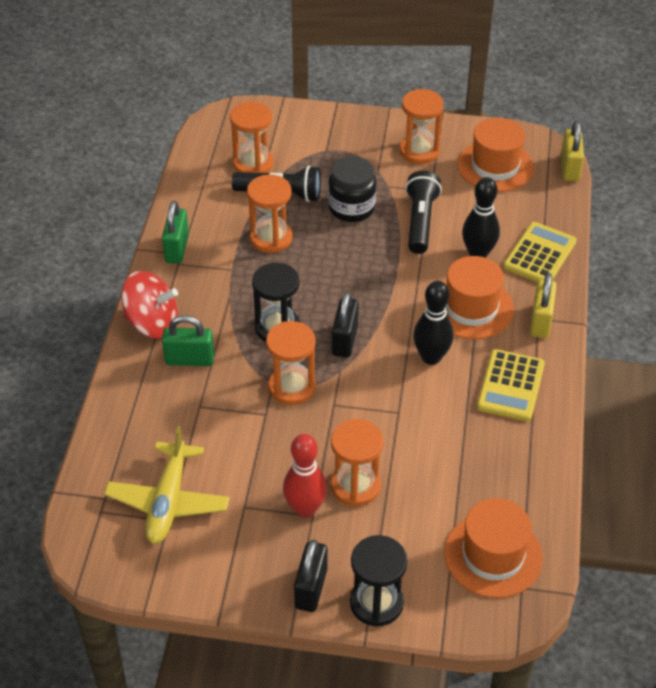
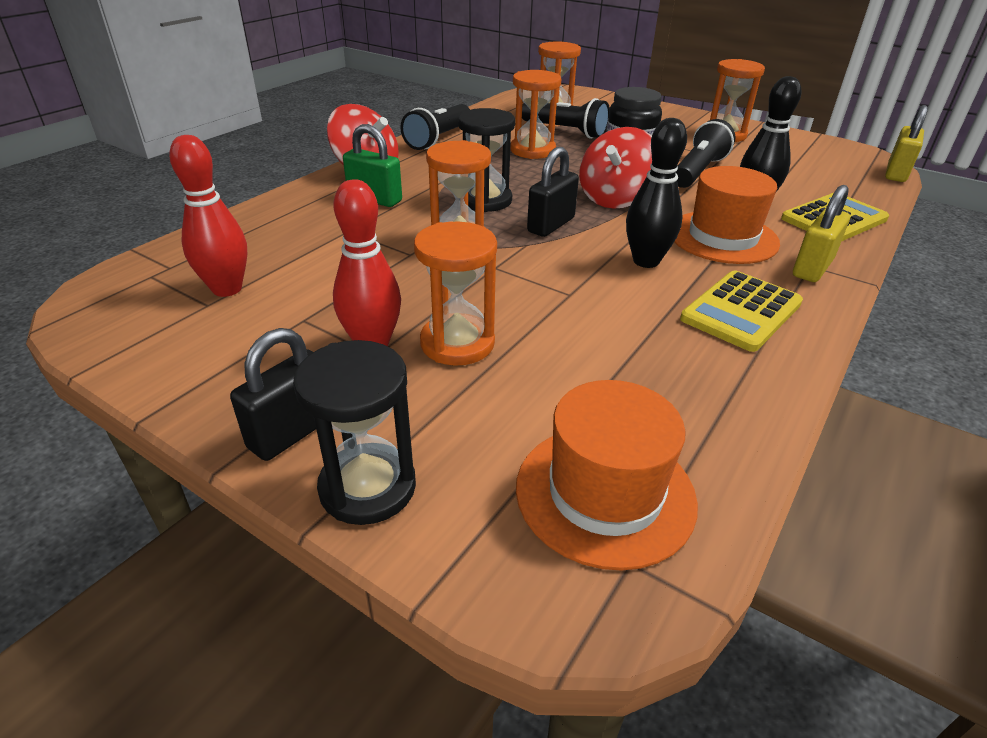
camera: 25 degrees right, 10 degrees down
(168, 501) = (227, 289): yellow plane -> red bowling pin
(177, 249) = (439, 139): green padlock -> black flashlight
(374, 286) = (615, 198): none -> red spinning top
(495, 166) = (805, 157): orange hat -> none

